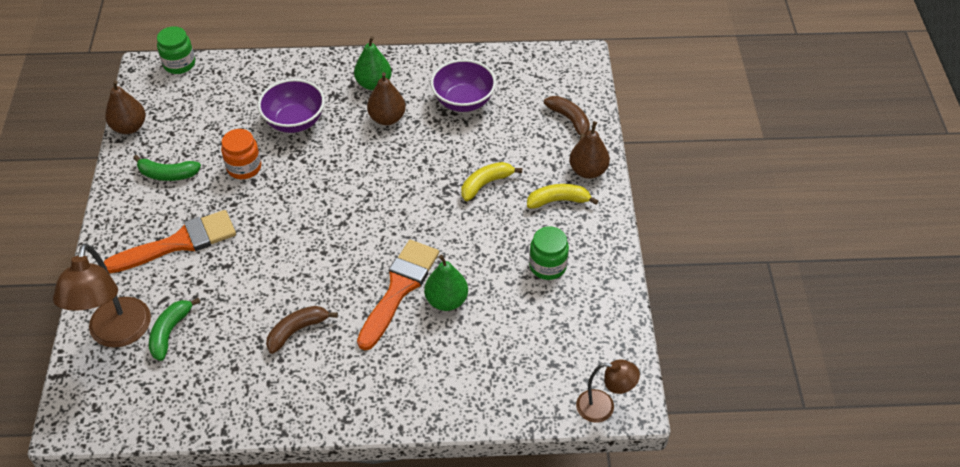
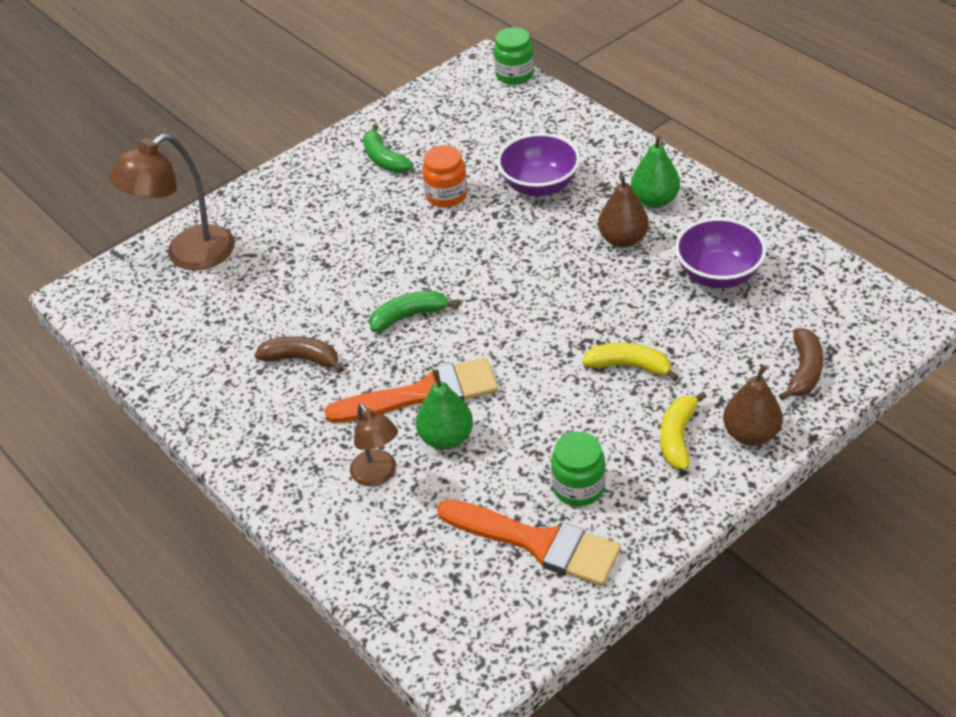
camera: 55 degrees right, 5 degrees down
(129, 127) = (408, 102): brown pear -> none
(170, 332) = (220, 283): green banana -> green banana (409, 316)
(179, 243) = (318, 219): orange brush -> orange brush (537, 543)
(558, 200) = (677, 437): yellow banana -> yellow banana turned 120 degrees counterclockwise
(603, 407) = (442, 658): brown lamp -> brown lamp (378, 475)

